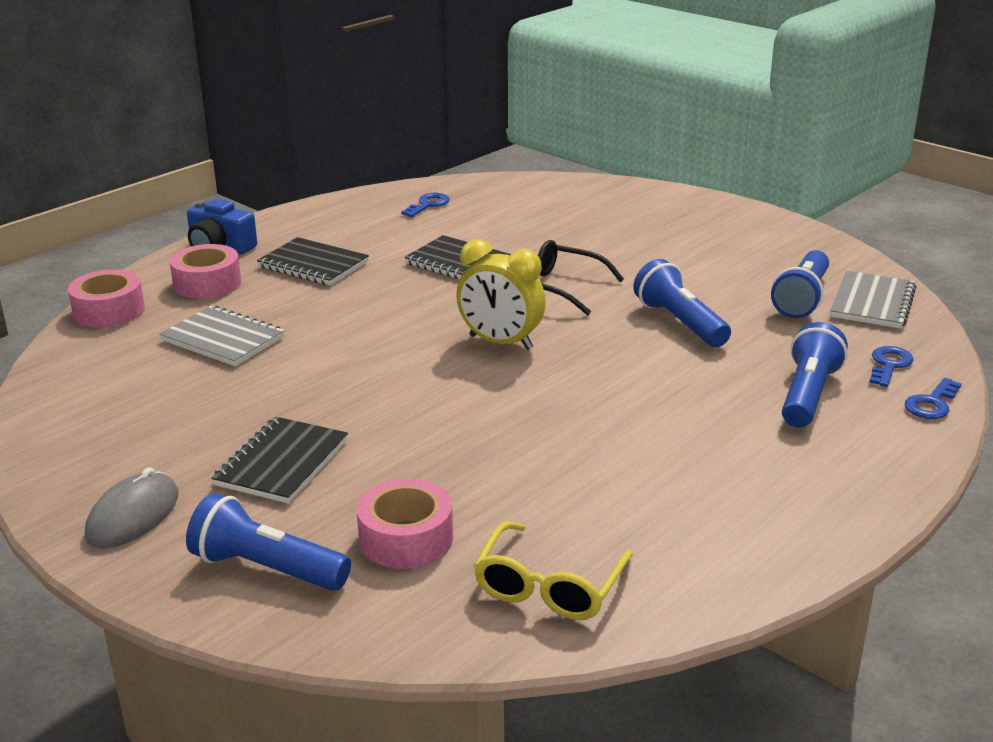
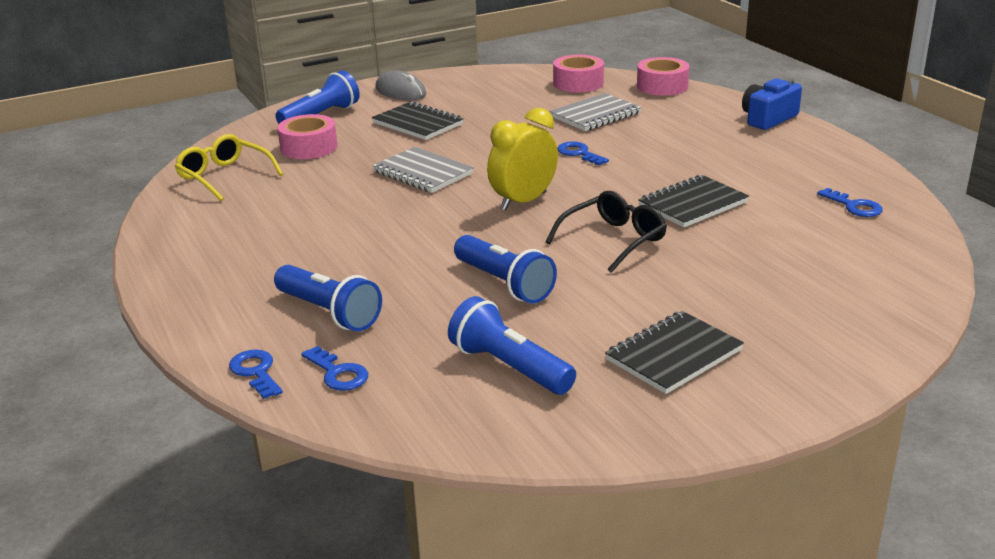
camera: 110 degrees right, 0 degrees up
(207, 283) = (695, 113): pink tape -> pink tape (578, 83)
(313, 265) = (716, 148): black notebook -> black notebook (674, 355)
(354, 332) = (579, 153): none -> blue key
(679, 322) = (504, 284): blue flashlight -> blue flashlight turned 60 degrees clockwise
(872, 303) = (470, 412): grey notebook -> grey notebook (423, 173)

